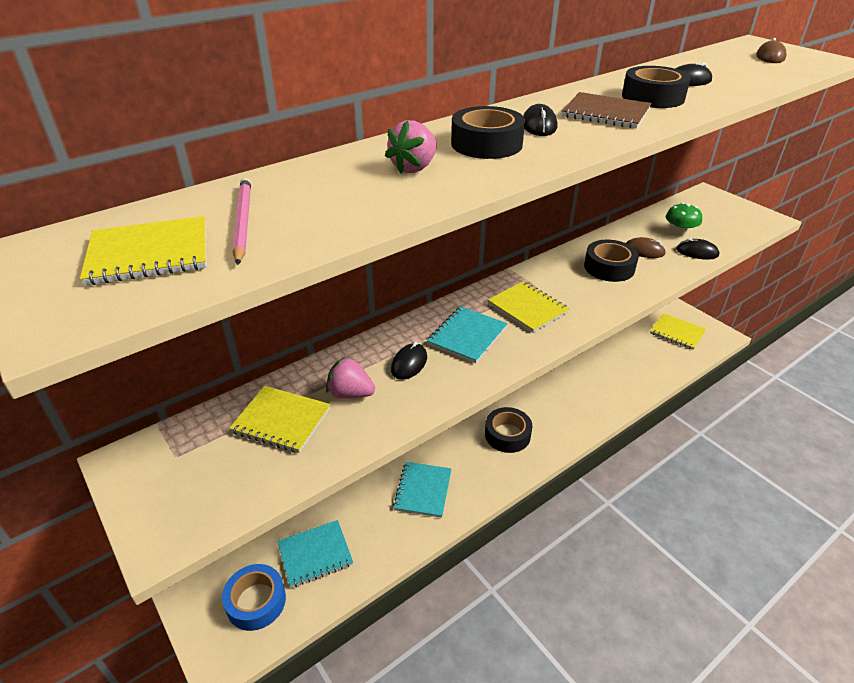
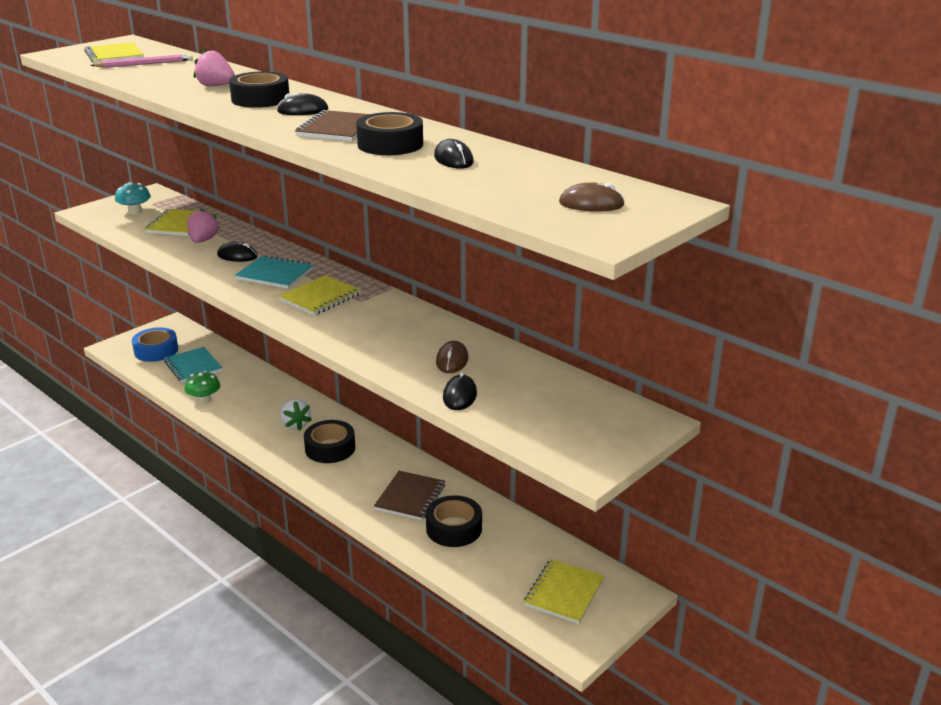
camera: 80 degrees right, 10 degrees down
(203, 473) = (135, 212): none -> turquoise mushroom
(423, 490) = (256, 406): turquoise notebook -> none
(464, 458) = (295, 424): none -> white strawberry
(580, 391) = (410, 497): none -> brown notebook
(609, 267) = (407, 338): black tape -> black tape (454, 528)
(679, 232) = (511, 387): green mushroom -> green mushroom (204, 400)

